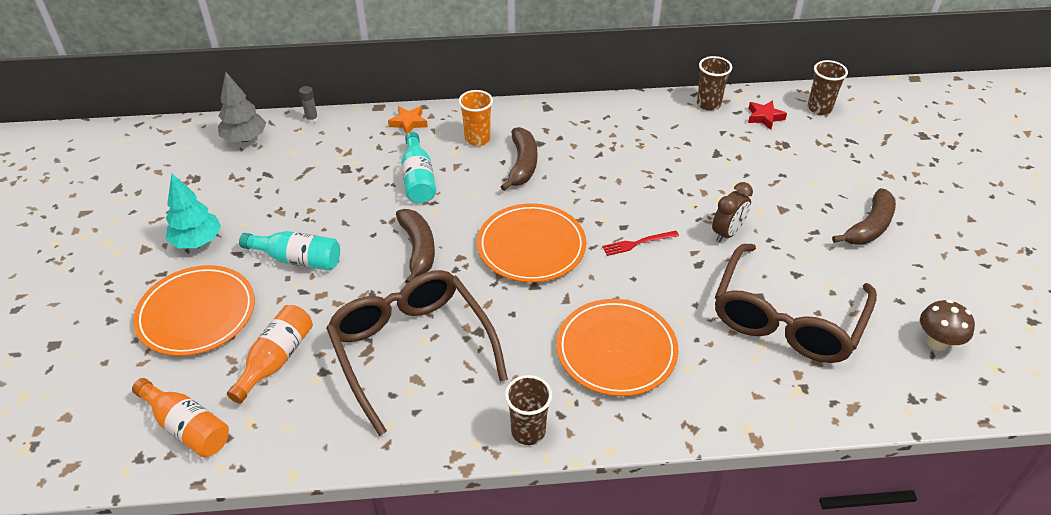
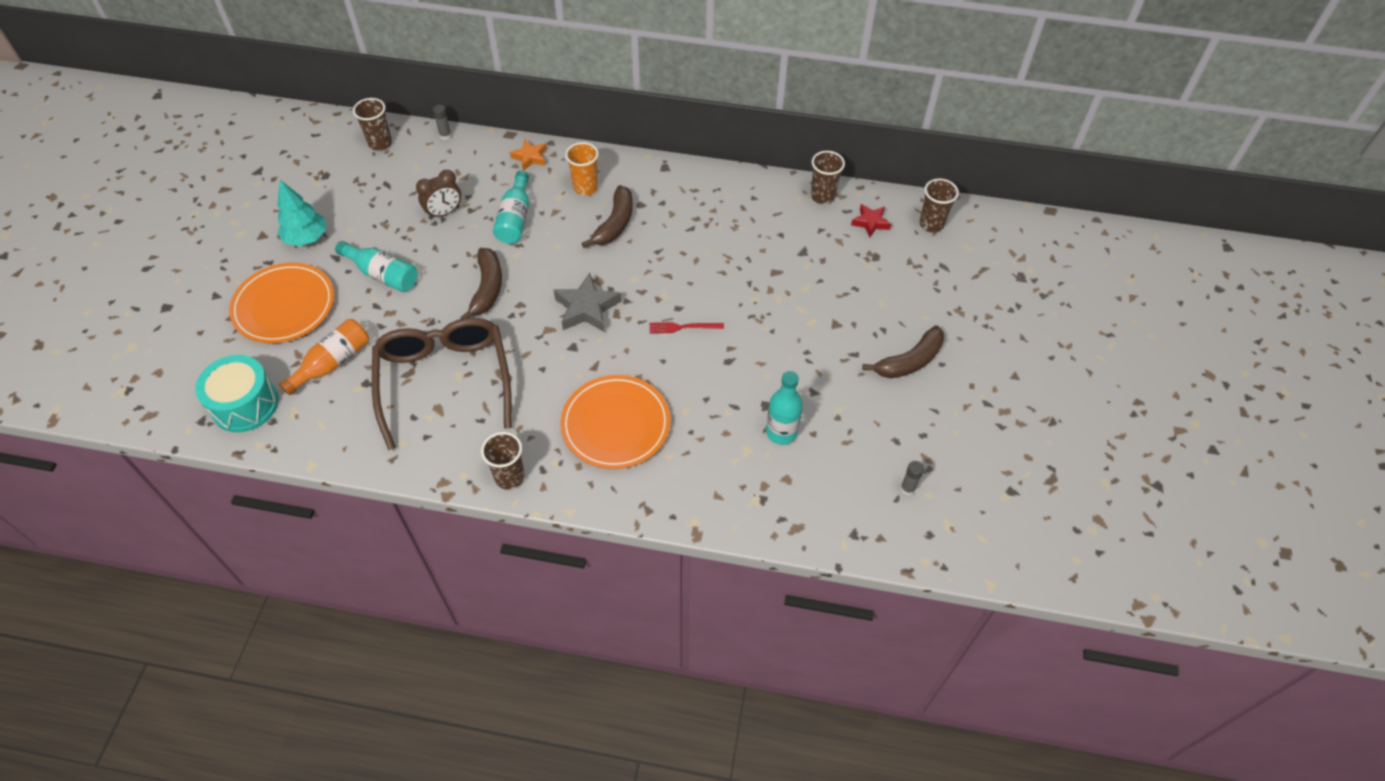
camera: 15 degrees right, 10 degrees up
(187, 427) = (245, 404): orange bottle -> turquoise drum
(245, 138) = (380, 143): grey tree -> brown cup
(531, 246) = (586, 308): orange plate -> grey star
(727, 233) = (770, 336): brown clock -> brown clock (444, 213)
(786, 318) = (781, 432): brown glasses -> turquoise bottle
(937, 342) = (907, 488): brown mushroom -> grey glue stick

